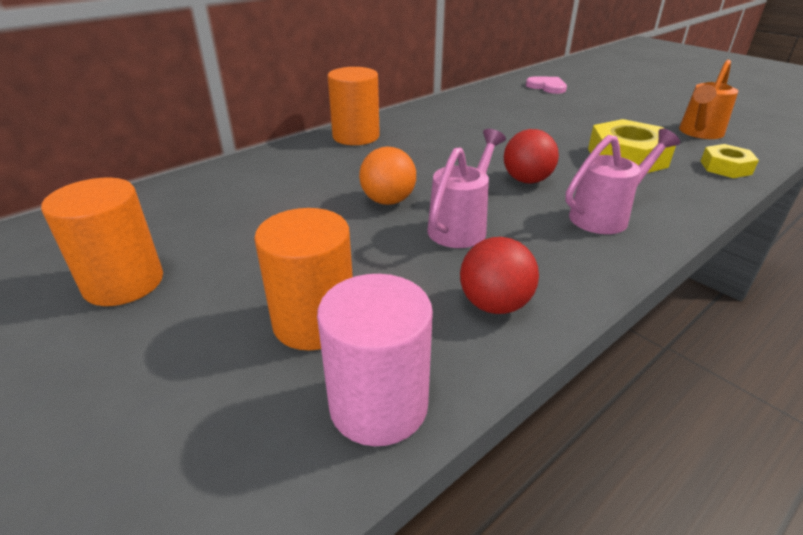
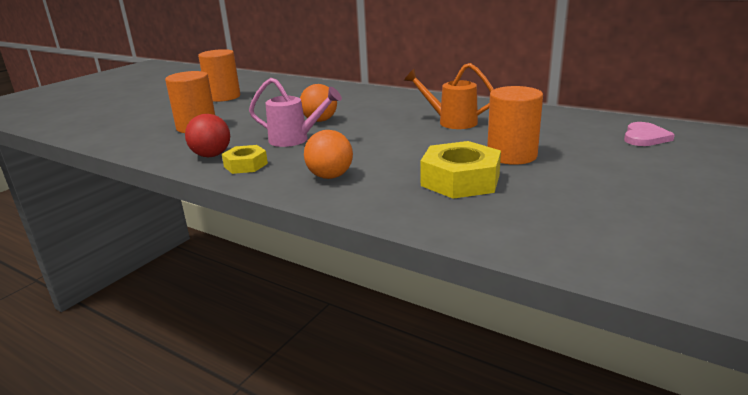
camera: 75 degrees right, 10 degrees down
(356, 136) = (414, 99): orange cylinder -> orange cylinder (511, 155)
(378, 405) = (141, 144): pink cylinder -> none
(527, 180) = (377, 149): red ball -> none
(606, 216) = (330, 176): pink watering can -> orange ball
(699, 133) = (585, 216): orange watering can -> orange watering can (451, 122)
(725, 167) = (480, 227): yellow nut -> yellow nut (245, 165)

